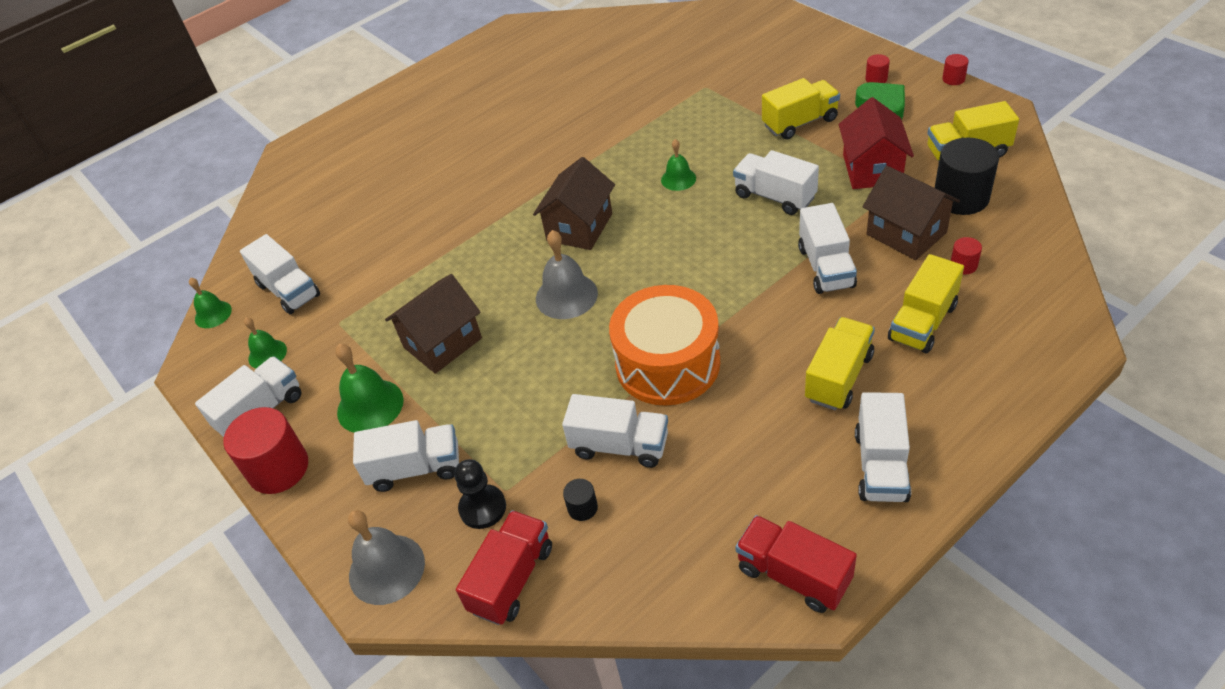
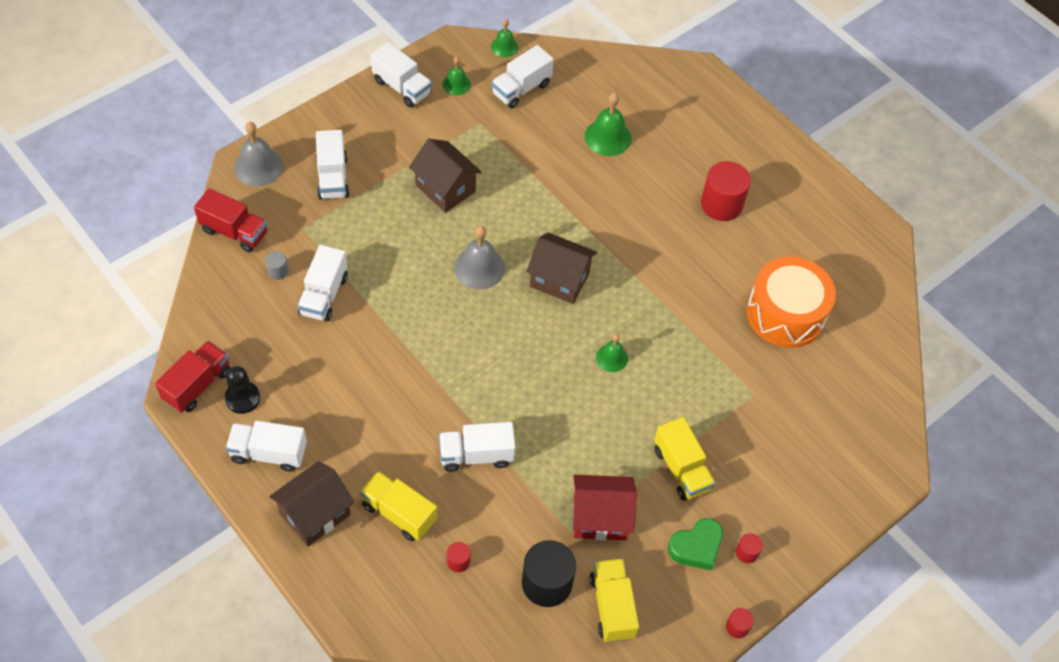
camera: 80 degrees right, 10 degrees up
(278, 468) = (350, 103): red cylinder -> red cylinder (721, 204)
(370, 406) = (393, 148): green bell -> green bell (608, 137)
(482, 508) = (291, 216): black pawn -> black pawn (242, 398)
(582, 508) = (278, 271): black cylinder -> grey cylinder
(667, 363) = (393, 330): orange drum -> orange drum (785, 314)
(775, 196) = (574, 430): white truck -> none
(838, 377) = (355, 442): yellow truck -> none
(906, 233) = (506, 526): brown house -> brown house (315, 514)

